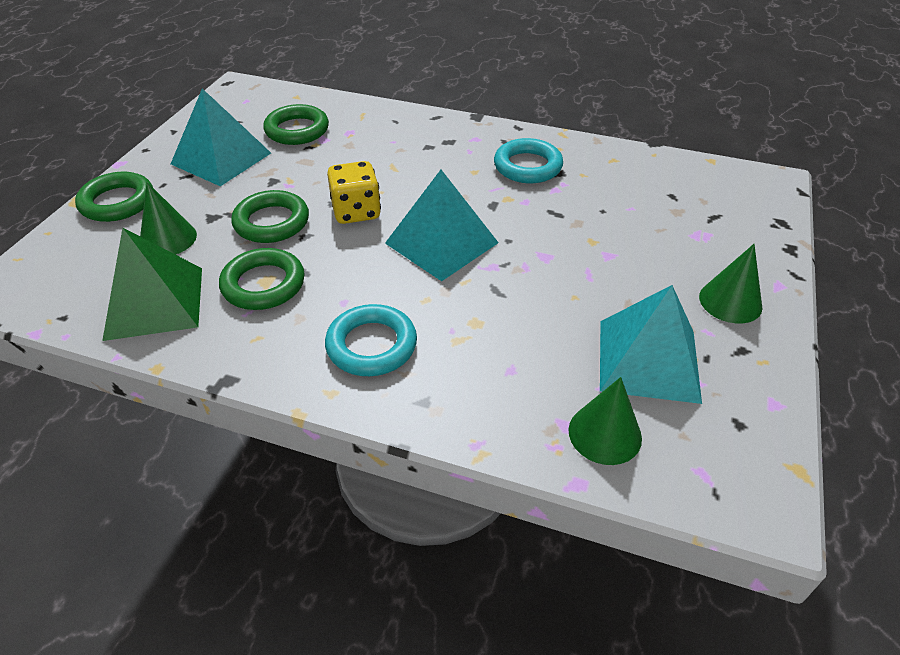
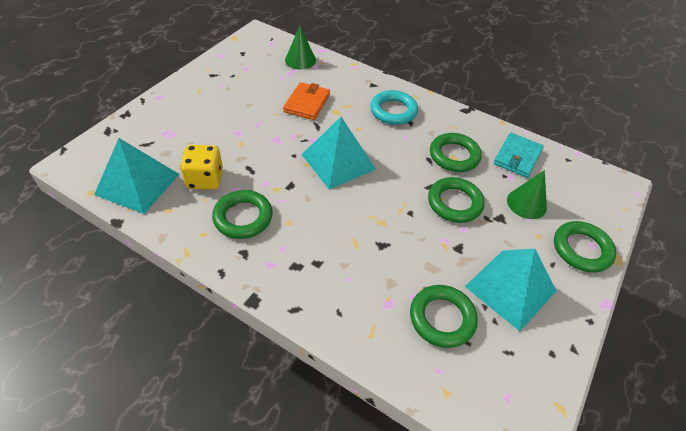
camera: 170 degrees left, 5 degrees up
(155, 302) = (517, 157): green pyramid -> turquoise wallet
(356, 212) = (392, 199): yellow dice -> yellow dice (205, 179)
(527, 166) = (243, 217): turquoise ring -> green ring
(533, 327) = (307, 103): none -> orange wallet
(648, 360) = (260, 79): turquoise pyramid -> turquoise pyramid (137, 184)
(730, 301) = (194, 94): green cone -> none

